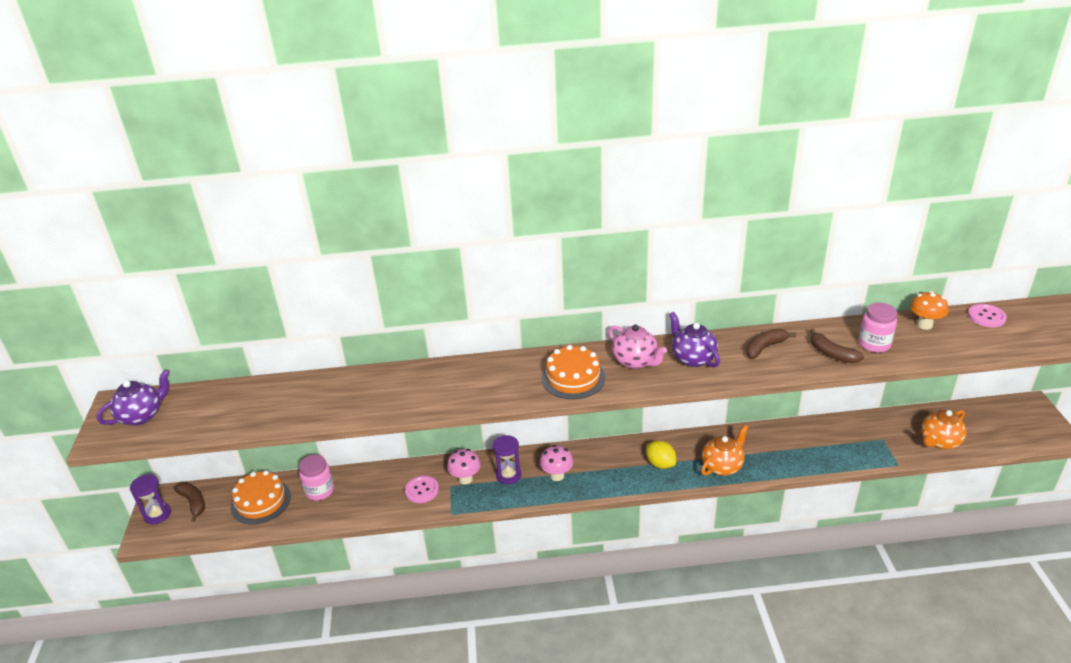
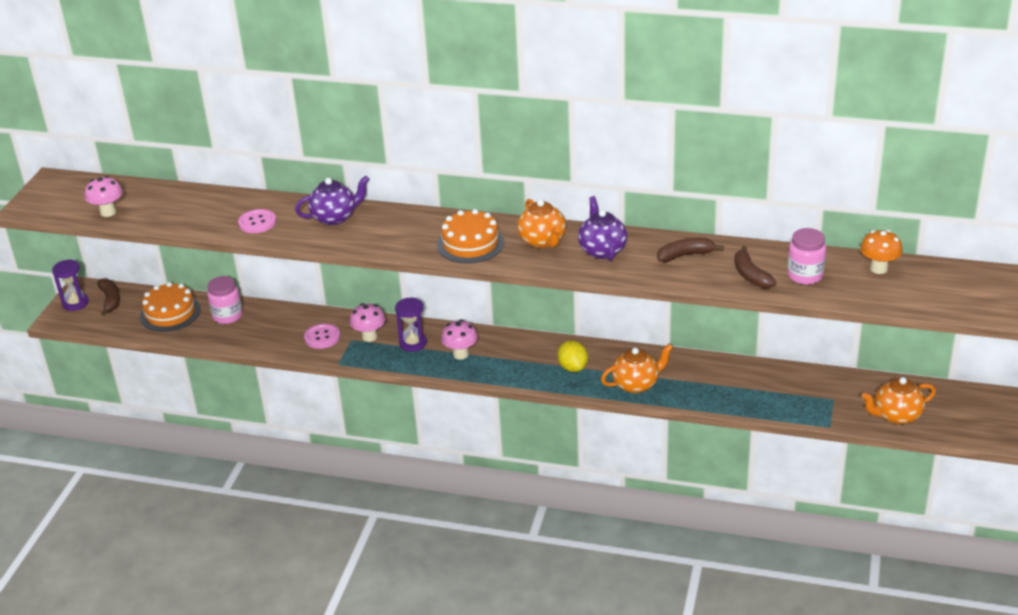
camera: 20 degrees right, 0 degrees up
(142, 416) = (68, 196): purple teapot -> purple teapot (335, 217)
(194, 424) = (108, 212): none -> pink mushroom
(635, 361) = (542, 241): pink teapot -> orange teapot
(986, 317) = (957, 275): pink button -> pink button (257, 222)

